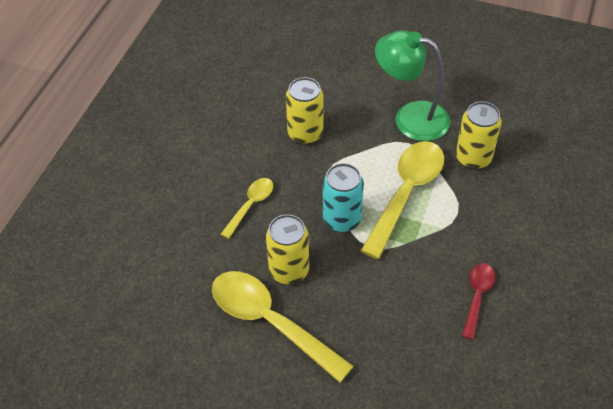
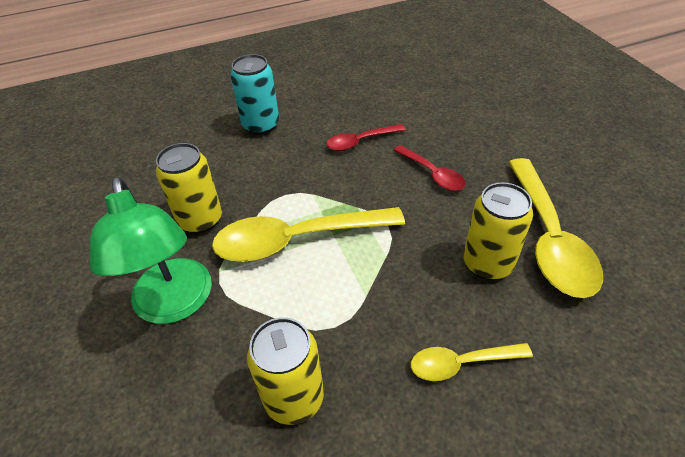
camera: 130 degrees left, 5 degrees down
(342, 220) = (383, 266): turquoise can -> turquoise can (261, 125)
(393, 312) = (432, 174): none -> red spoon

